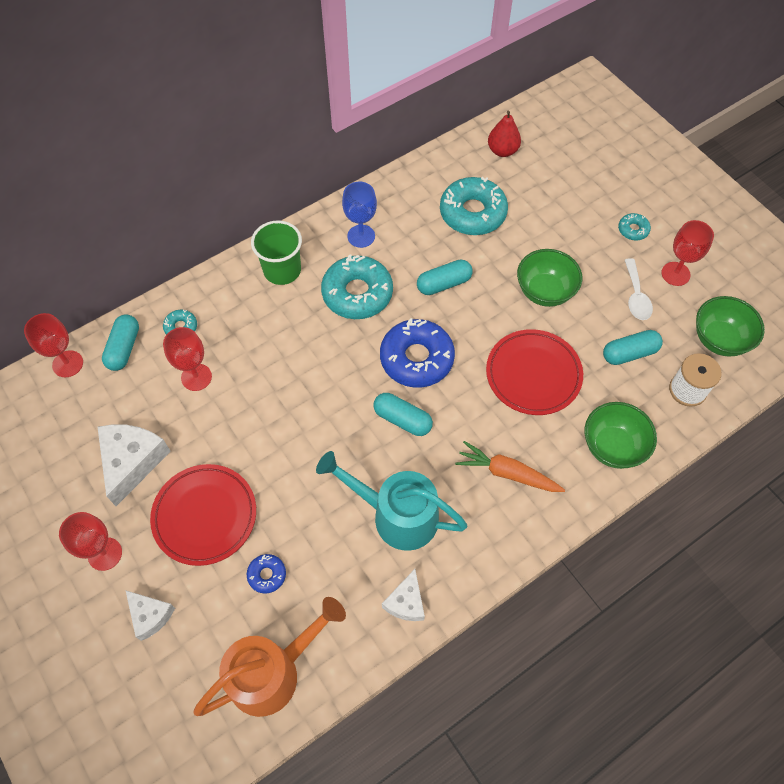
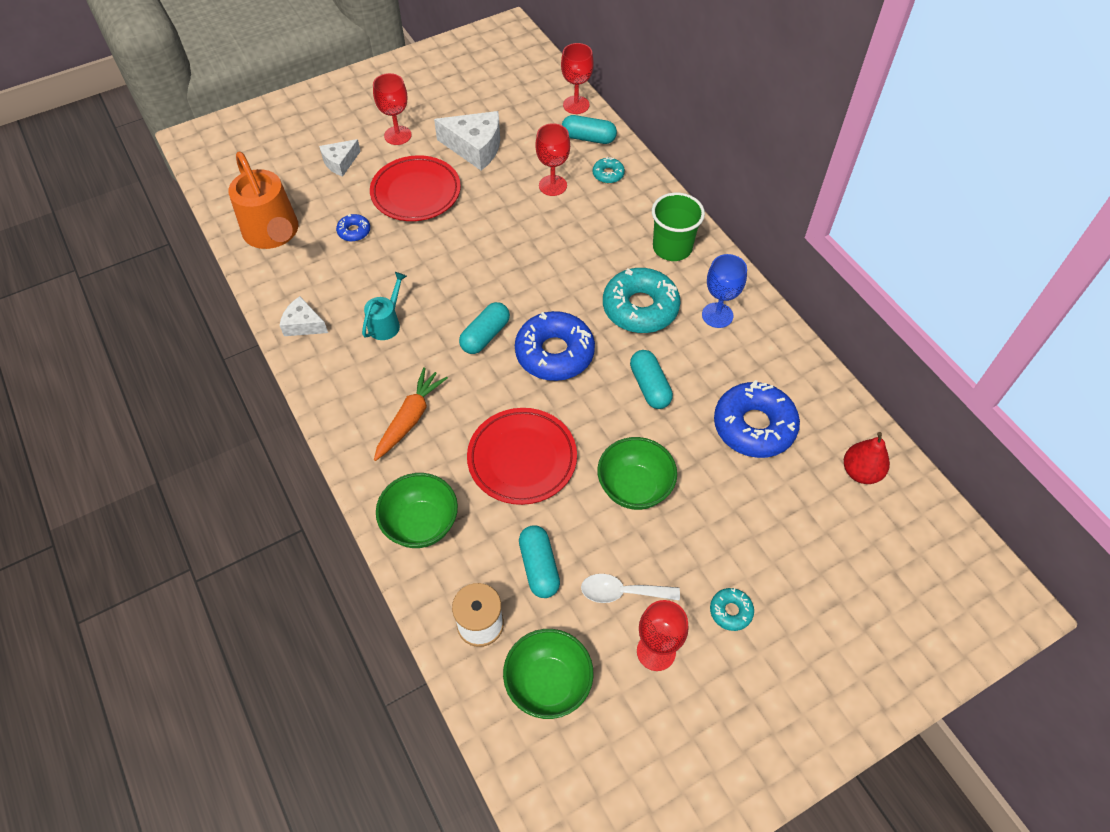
camera: 95 degrees right, 5 degrees down
(395, 515) = (387, 323): turquoise watering can -> turquoise watering can, size x0.53
(472, 213) = (754, 426): turquoise donut -> blue donut

